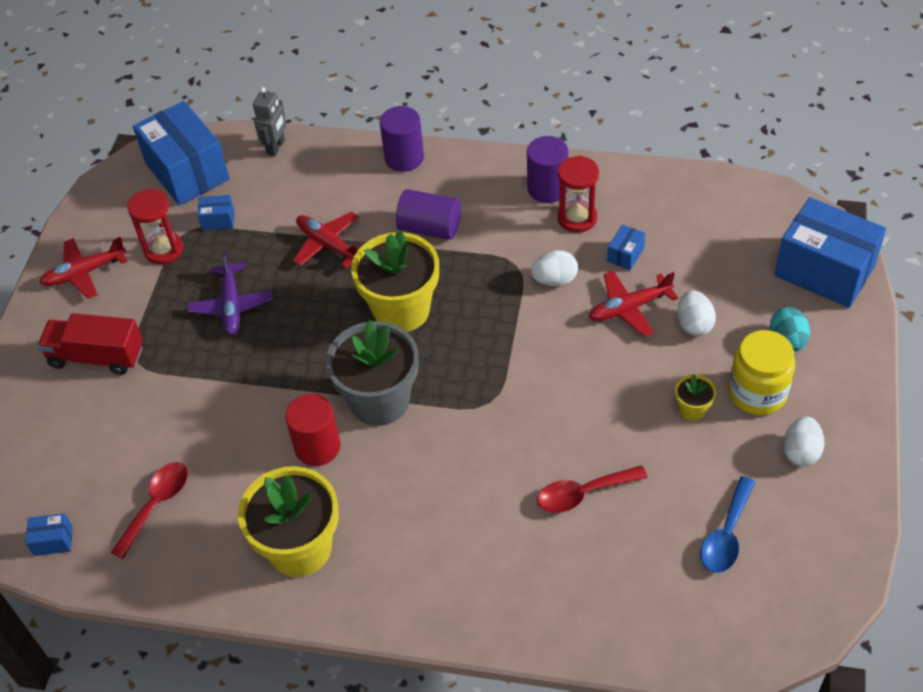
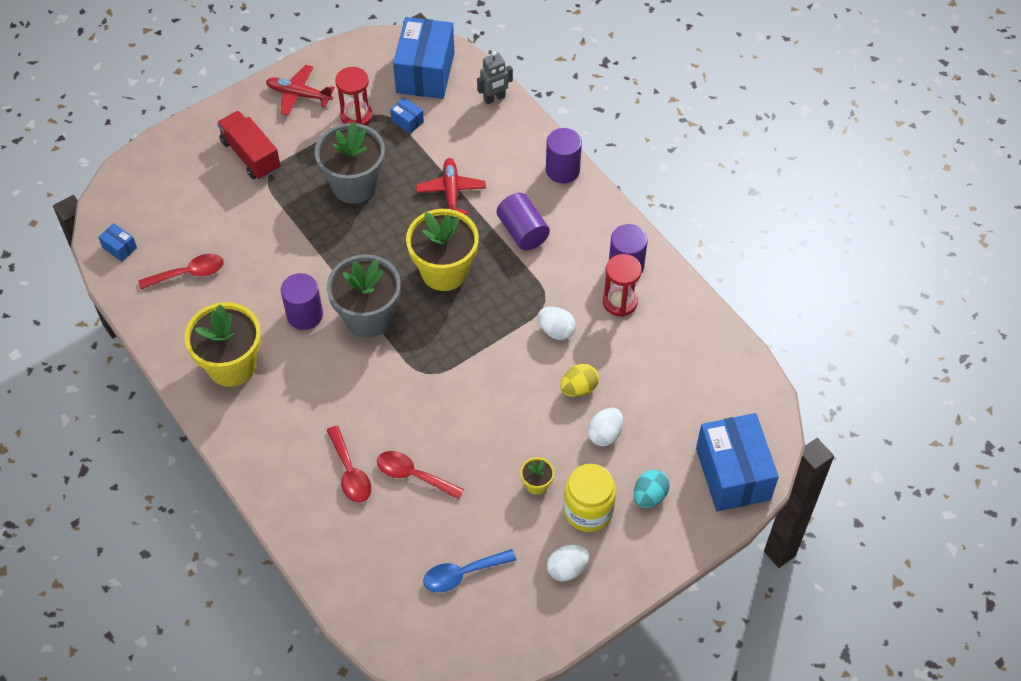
camera: 40 degrees right, 5 degrees up
(231, 305) = (354, 185): purple plane -> grey flower pot
(317, 447) = (304, 315): red cylinder -> purple cylinder
(525, 541) = (350, 472): none -> red spoon
(625, 255) = (619, 352): blue box -> none
(629, 308) = (579, 388): red plane -> yellow egg

